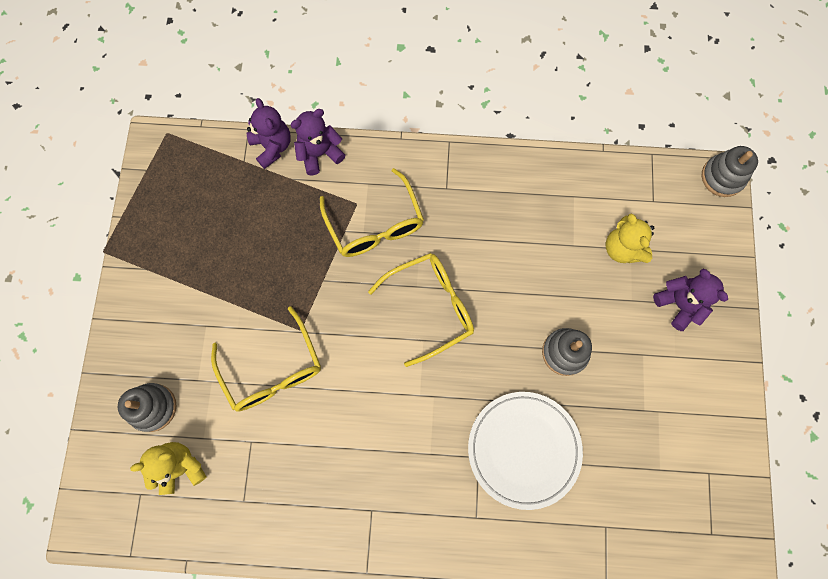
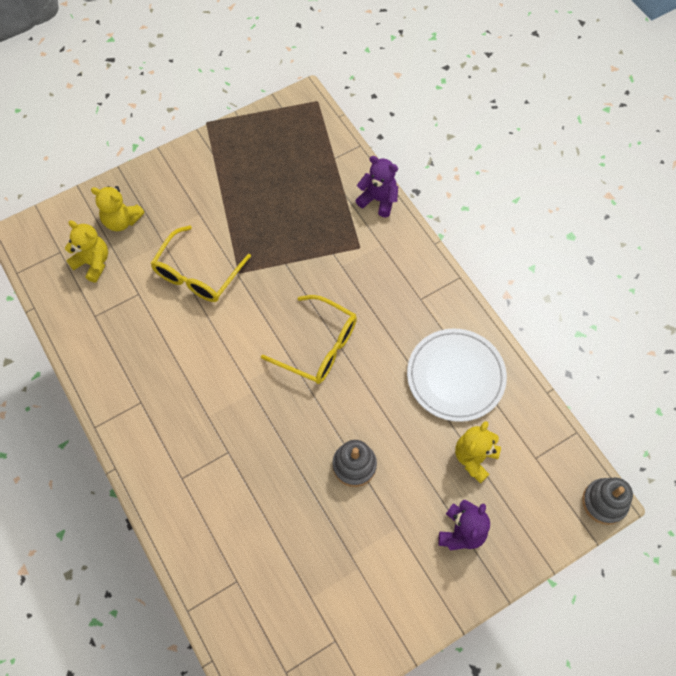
camera: 55 degrees right, 10 degrees down
(153, 407) = (122, 220): grey stacking toy -> yellow teddy bear
(272, 147) = (359, 168): purple teddy bear -> none
(375, 225) = (353, 270): yellow glasses -> none
(523, 449) = (256, 481): white plate -> white plate (455, 376)

